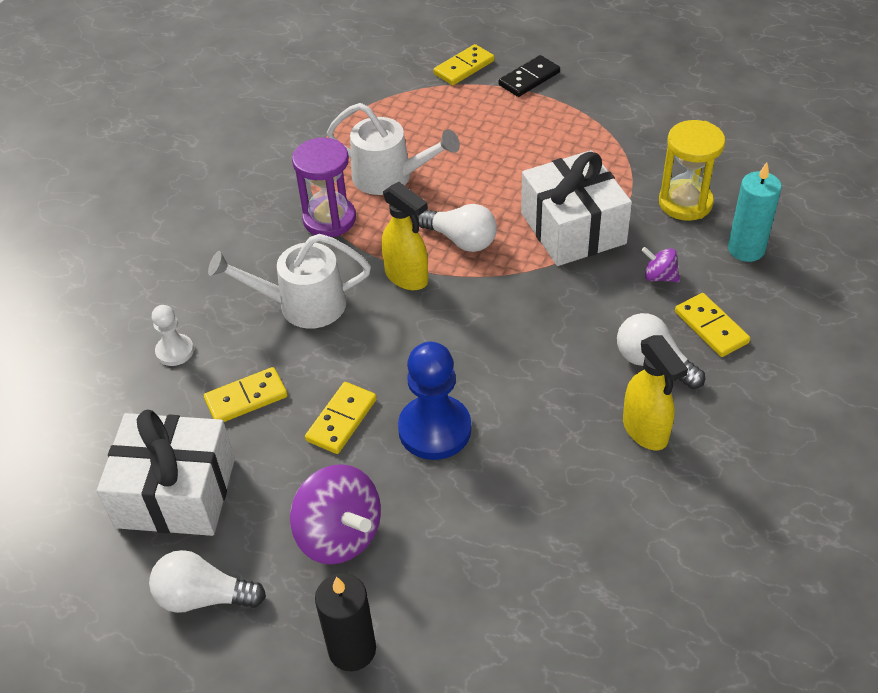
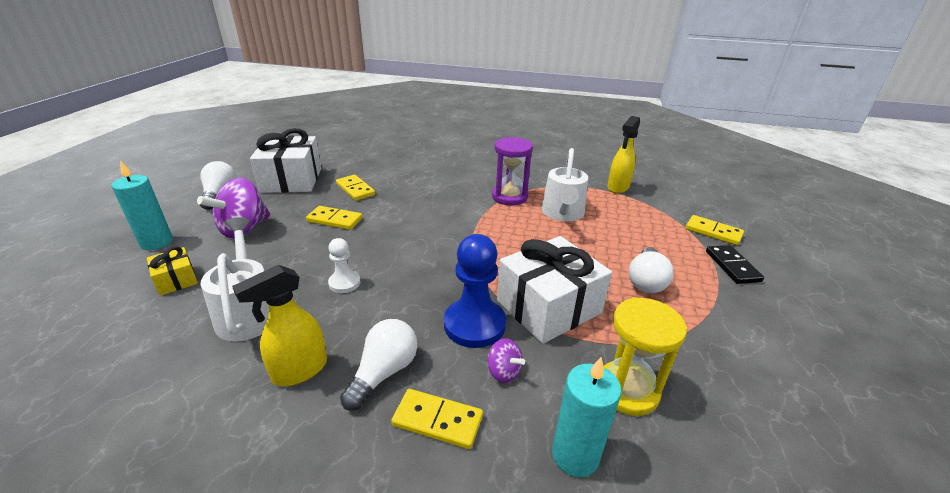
camera: 75 degrees right, 15 degrees down
(175, 351) = (390, 167): white pawn -> white pawn (344, 283)
(301, 305) = (430, 196): white watering can -> white watering can (248, 311)
(352, 649) = (157, 242): black candle -> turquoise candle
(407, 277) = (464, 230): yellow spray bottle -> yellow spray bottle (617, 187)
(434, 429) = (321, 255): blue pawn -> blue pawn (474, 324)
(461, 240) = (510, 249): white light bulb -> white light bulb (646, 281)
(464, 590) = (176, 280): none -> yellow gift
(529, 79) = (732, 266): black domino -> black domino turned 45 degrees clockwise
(659, 276) = (503, 372): purple spinning top -> purple spinning top turned 120 degrees clockwise
(711, 327) = (437, 421): yellow domino -> yellow domino turned 60 degrees clockwise

